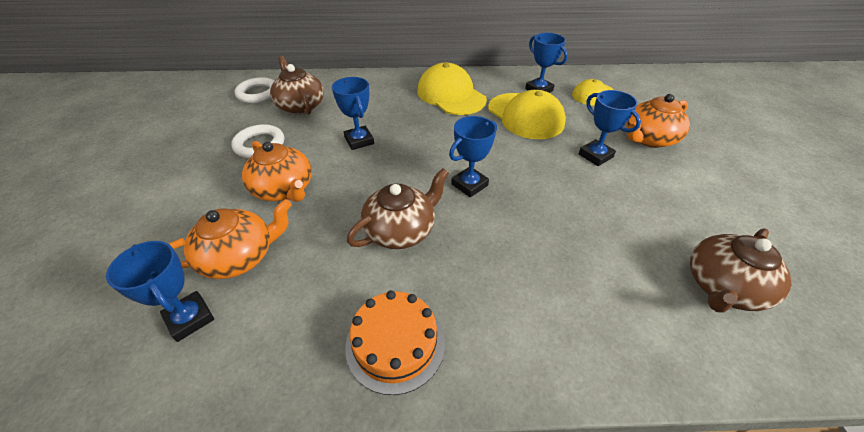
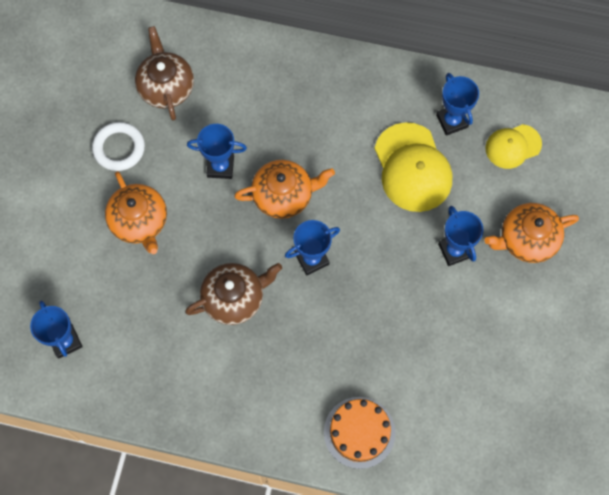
camera: 15 degrees right, 25 degrees up
(240, 256) = (100, 292): orange teapot -> orange teapot (284, 195)
(258, 94) = (120, 50): white ring -> none
(359, 141) = (220, 166): blue trophy -> blue trophy turned 75 degrees counterclockwise
(395, 343) = (206, 399): orange cake -> orange cake (359, 432)
(451, 95) = (342, 107): yellow cap -> none
(722, 287) = (469, 420): brown teapot -> none

